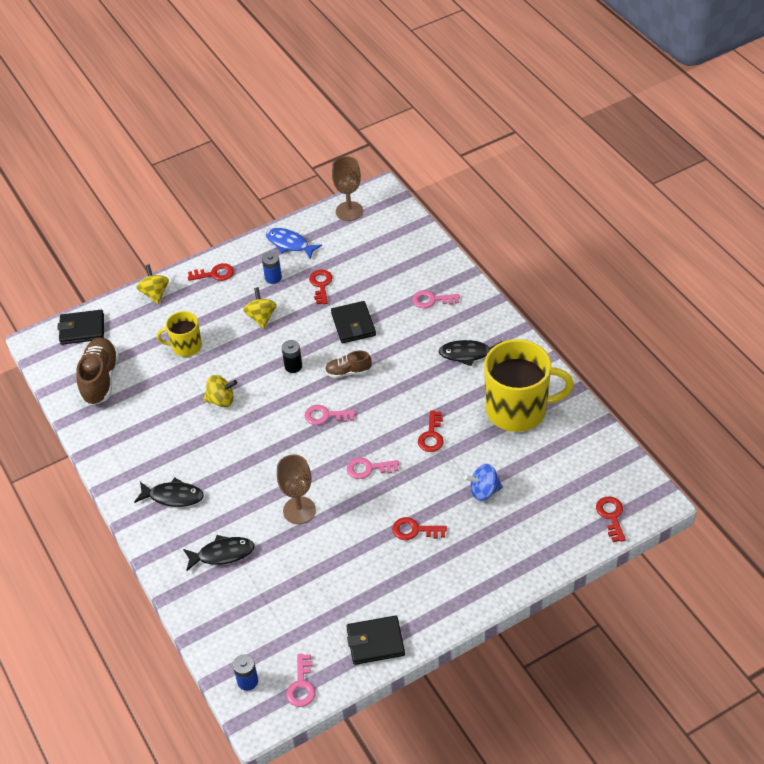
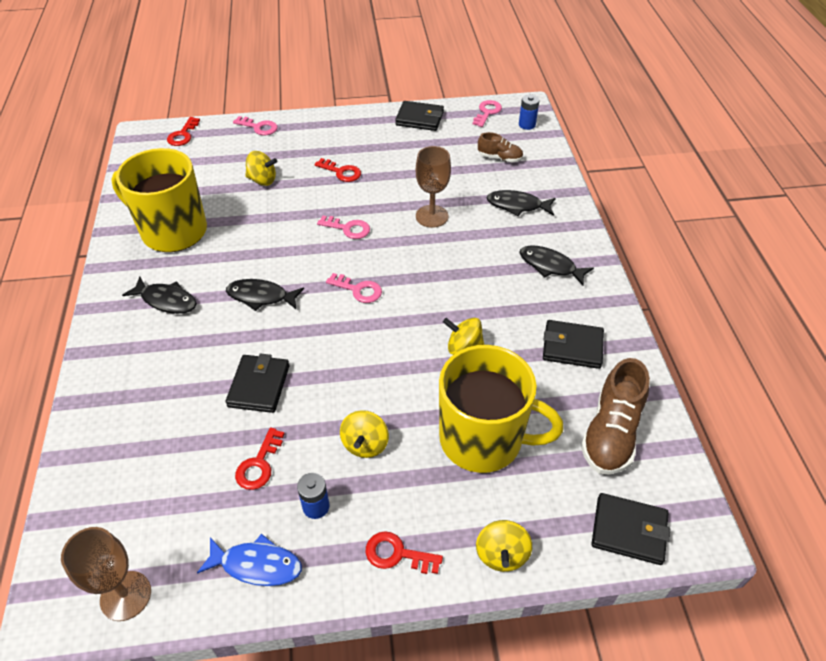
camera: 160 degrees left, 0 degrees up
(139, 430) = (572, 347): none -> black wallet
(186, 346) = (483, 439): yellow mug -> yellow mug, size x1.92
(290, 244) = (256, 565): blue fish -> blue fish turned 45 degrees counterclockwise
(293, 366) = (361, 358): black battery -> none
(348, 372) = (304, 328): brown shoe -> brown shoe (500, 158)
(398, 383) = (261, 296): none -> black fish
(431, 300) = (145, 382): pink key -> pink key (259, 127)
(431, 436) = (269, 236): red key -> none
(484, 491) = (262, 180): blue spinning top -> yellow spinning top

